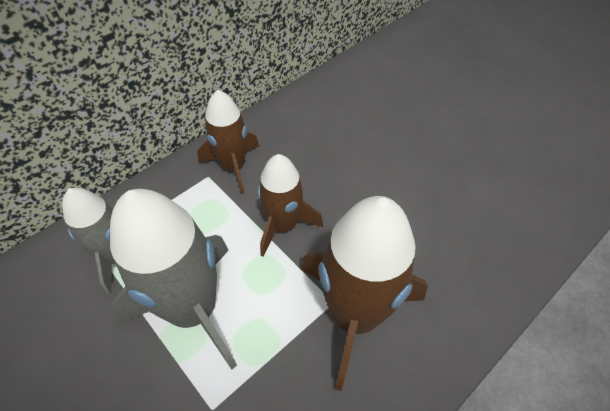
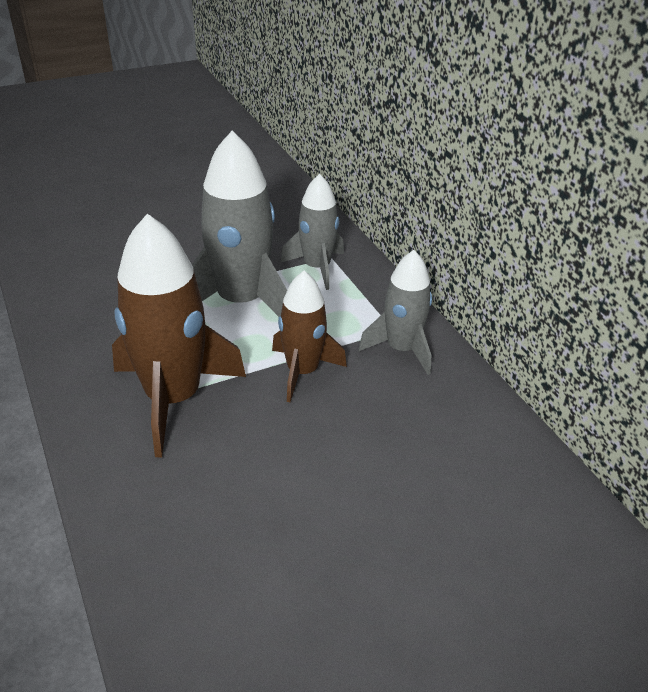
camera: 105 degrees right, 15 degrees down
(233, 166) = (401, 349): brown rocket -> grey rocket

